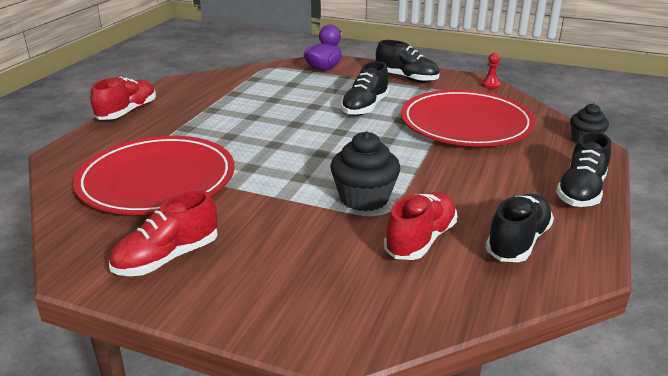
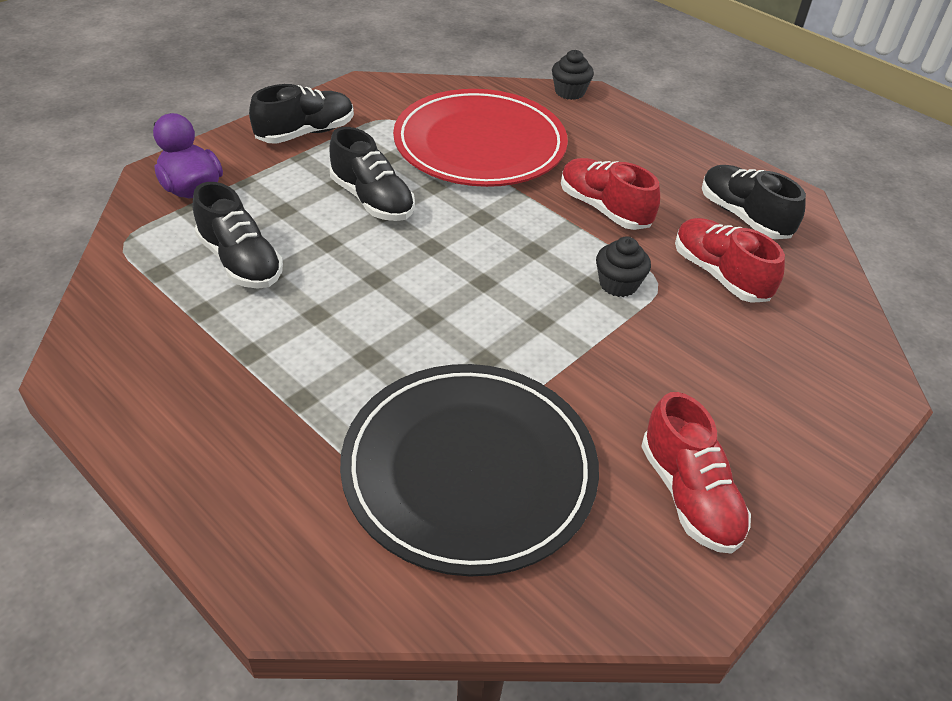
camera: 70 degrees left, 15 degrees up
(127, 112) = (165, 468): red shoe -> red shoe (604, 209)
(157, 180) = (469, 470): red plate -> black plate
(364, 198) = (618, 284): black cupcake -> black cupcake, size x0.63
(490, 85) = (386, 85): red pawn -> none
(581, 192) = (670, 143): black shoe -> black shoe (240, 262)

